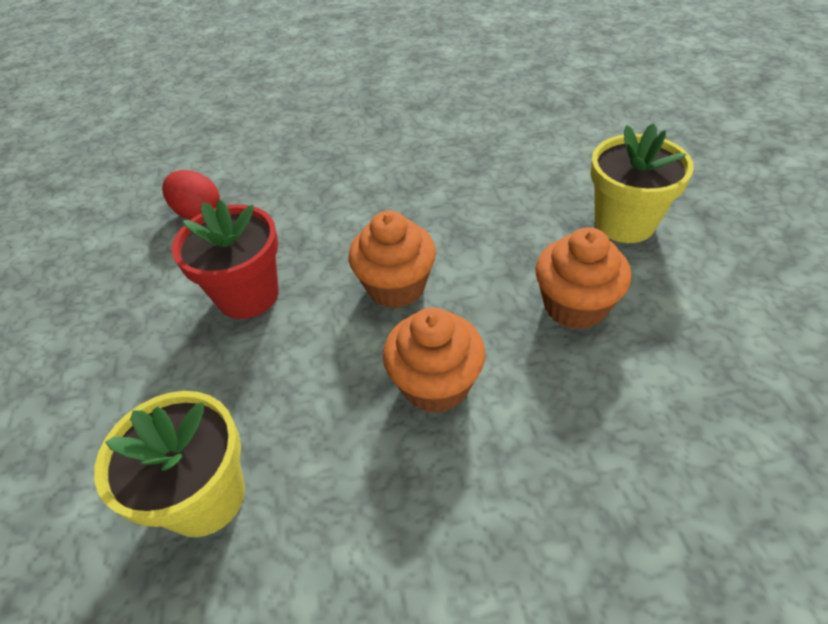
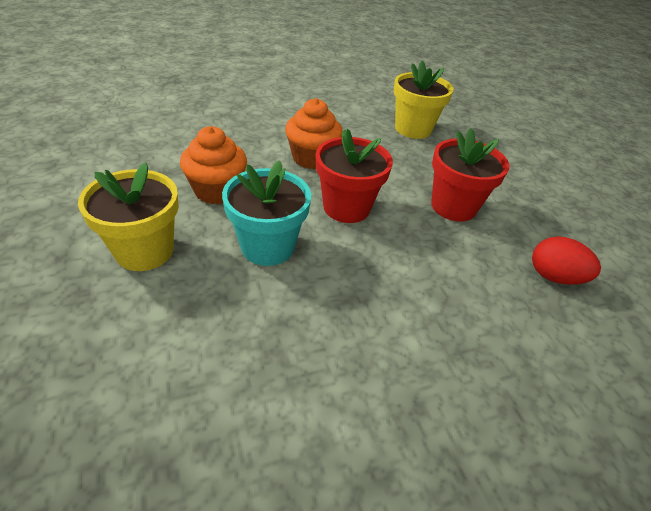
camera: 165 degrees right, 5 degrees down
(396, 287) = (346, 207): orange cupcake -> red flower pot
(495, 232) = (267, 246): none -> turquoise flower pot

